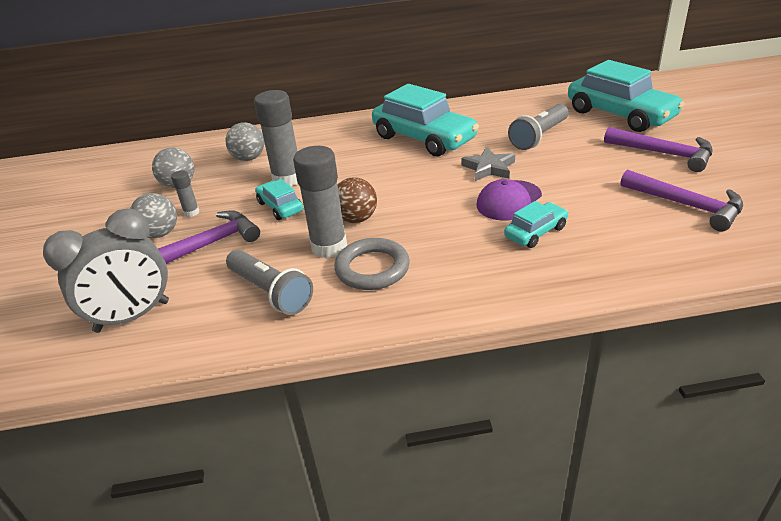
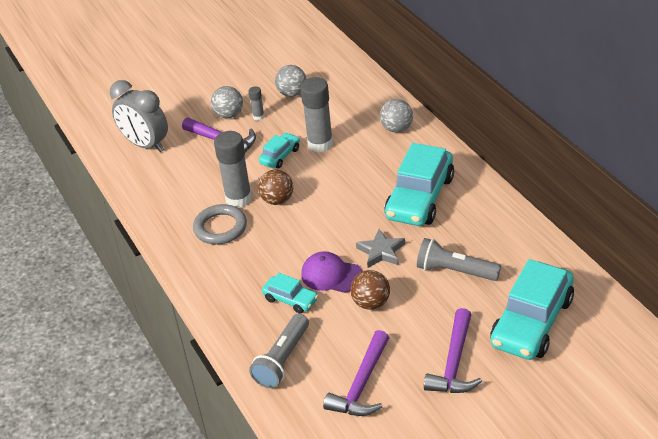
camera: 70 degrees right, 5 degrees up
(249, 158) = (344, 110): grey ball -> grey ball (397, 128)
(270, 292) = (183, 191): grey flashlight -> grey flashlight (282, 360)
(564, 184) = (371, 303): none -> brown ball

